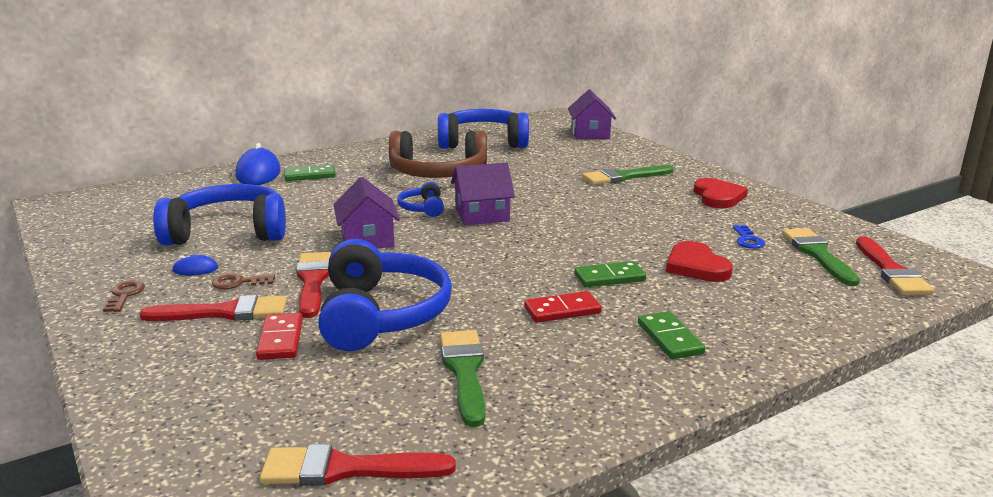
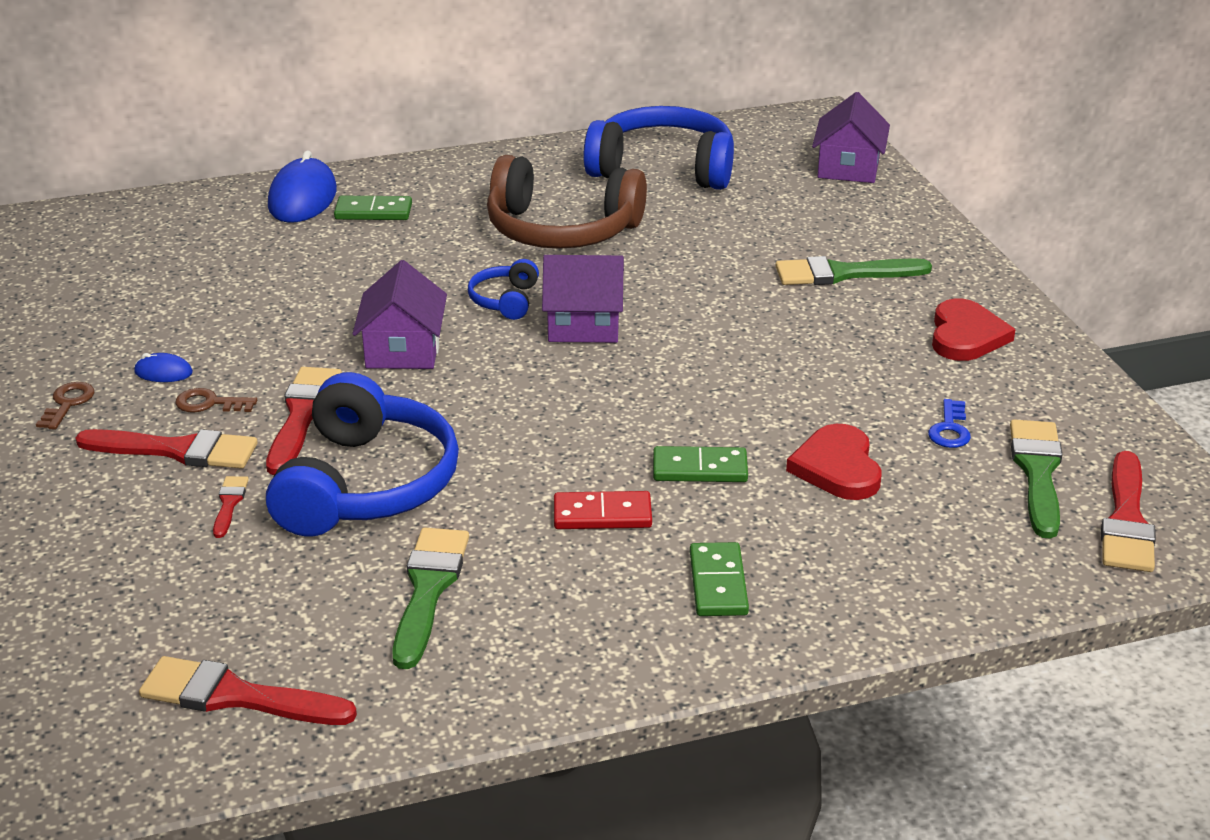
camera: 15 degrees right, 10 degrees up
(228, 232) = (225, 310): blue headphones -> none
(280, 339) = (229, 504): red domino -> red brush

